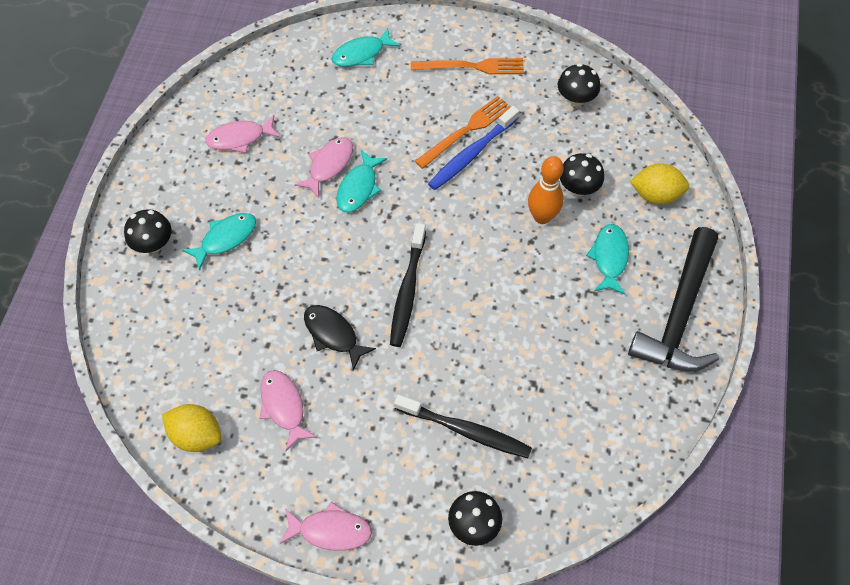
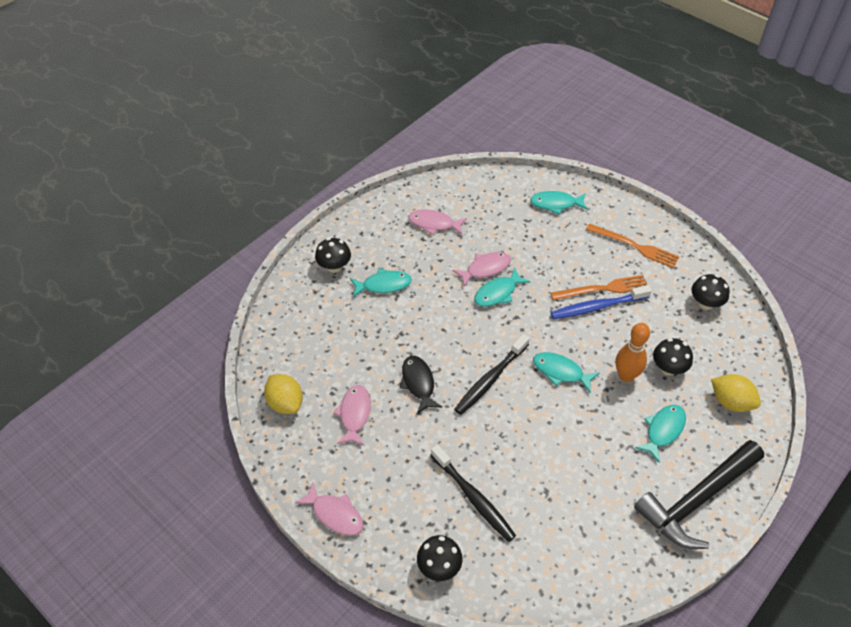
camera: 30 degrees right, 10 degrees down
(475, 245) = (561, 372): none -> turquoise fish

